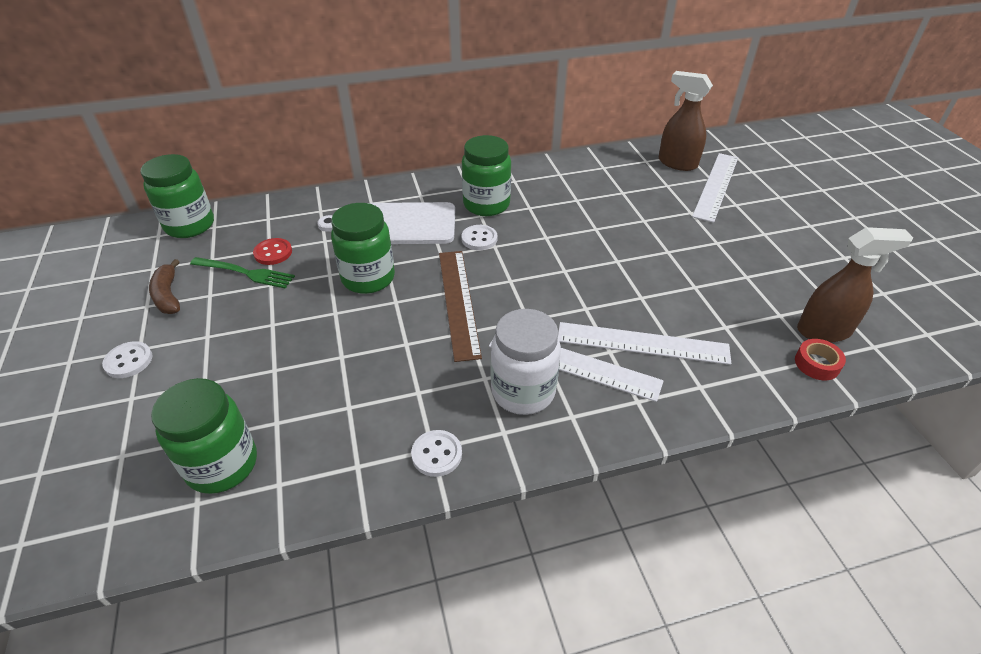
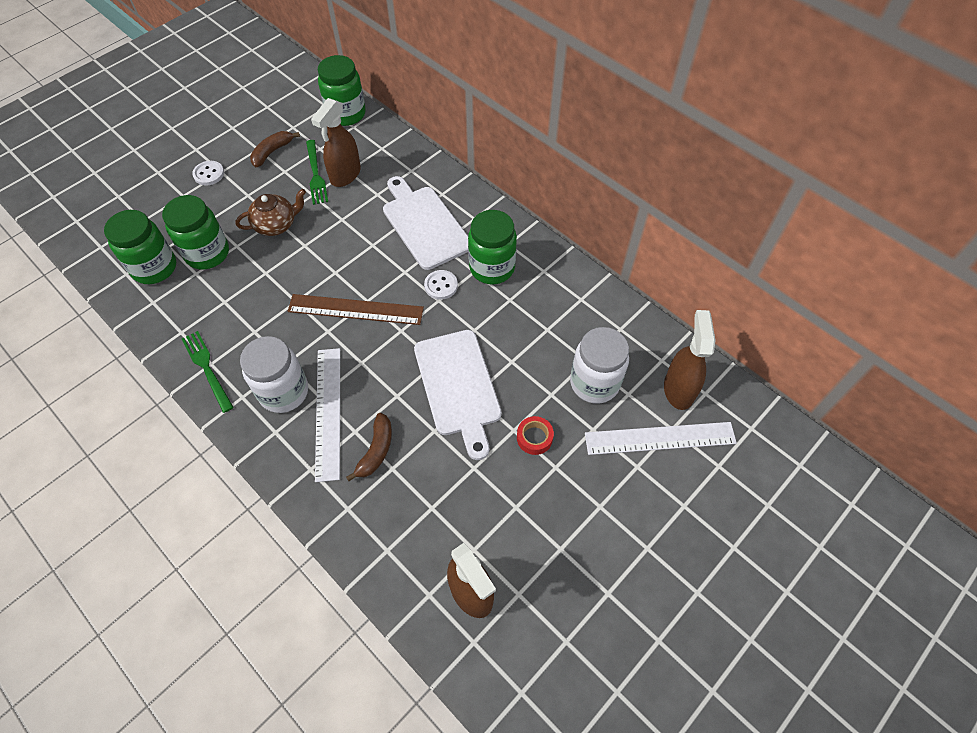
camera: 60 degrees right, 15 degrees up
(273, 253) = (345, 175): red button -> brown spray bottle
(281, 325) = (276, 225): none -> brown teapot
(368, 278) = (350, 243): green jar -> green jar (207, 253)
(437, 454) = (207, 368): white button -> green fork
(458, 302) = (355, 309): brown ruler -> brown ruler turned 45 degrees clockwise
(601, 266) = (458, 386): none -> white cutting board
(642, 343) = (376, 451): white ruler -> brown banana
(647, 196) = (594, 383): none -> white jar
(817, 364) = (421, 594): red tape -> red tape (534, 438)

